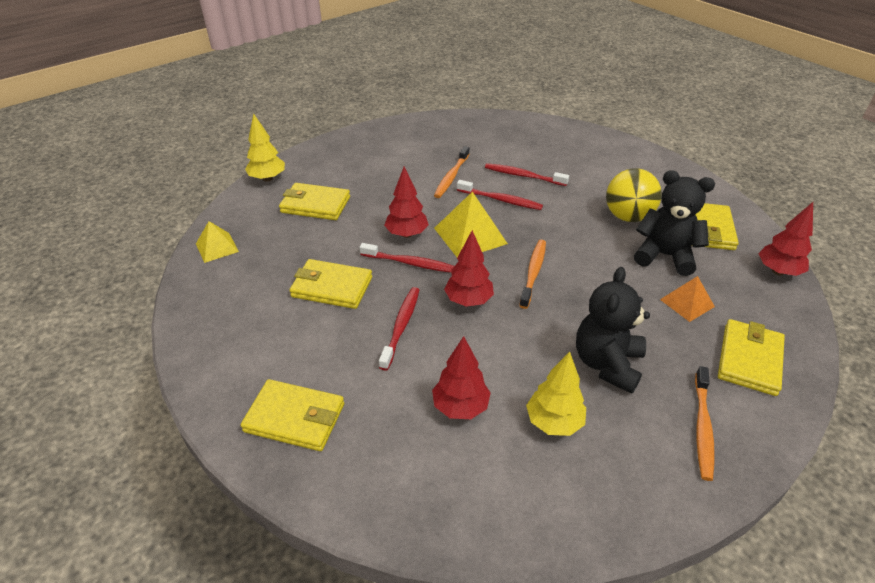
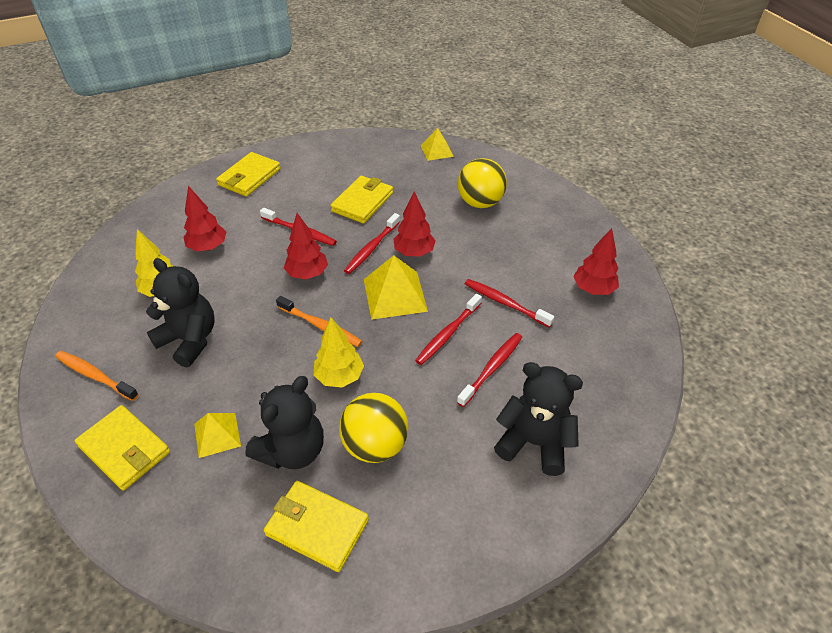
camera: 105 degrees right, 5 degrees up
(268, 178) = (532, 178): yellow tree -> yellow tree (339, 377)
(315, 205) = (480, 203): yellow wallet -> yellow ball
(451, 177) = (505, 303): orange toothbrush -> red toothbrush
(574, 154) = (534, 442): none -> black teddy bear
(687, 303) = (217, 434): orange pyramid -> yellow pyramid
(778, 271) = (209, 563): red tree -> red tree (593, 289)

